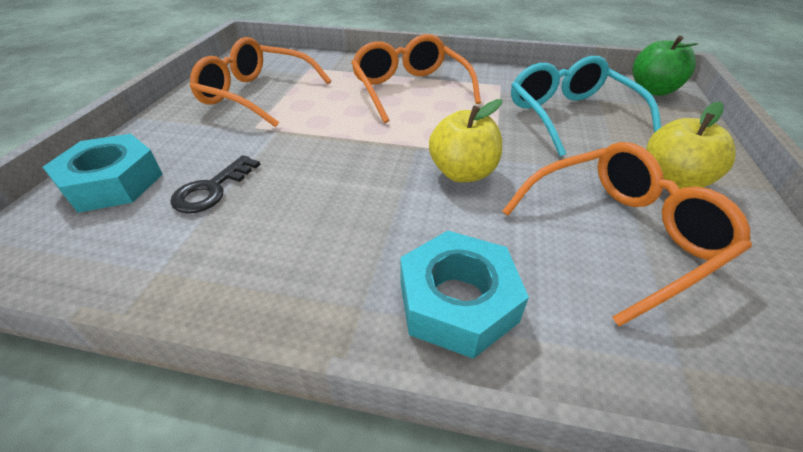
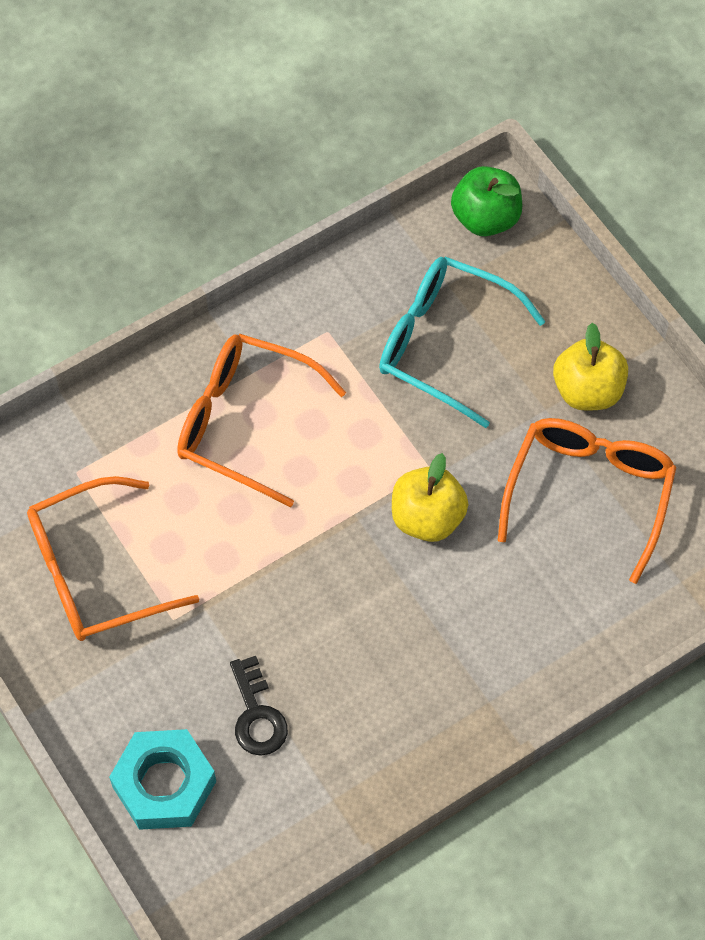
camera: 45 degrees left, 20 degrees up
(457, 301) = (537, 646): turquoise nut -> none

